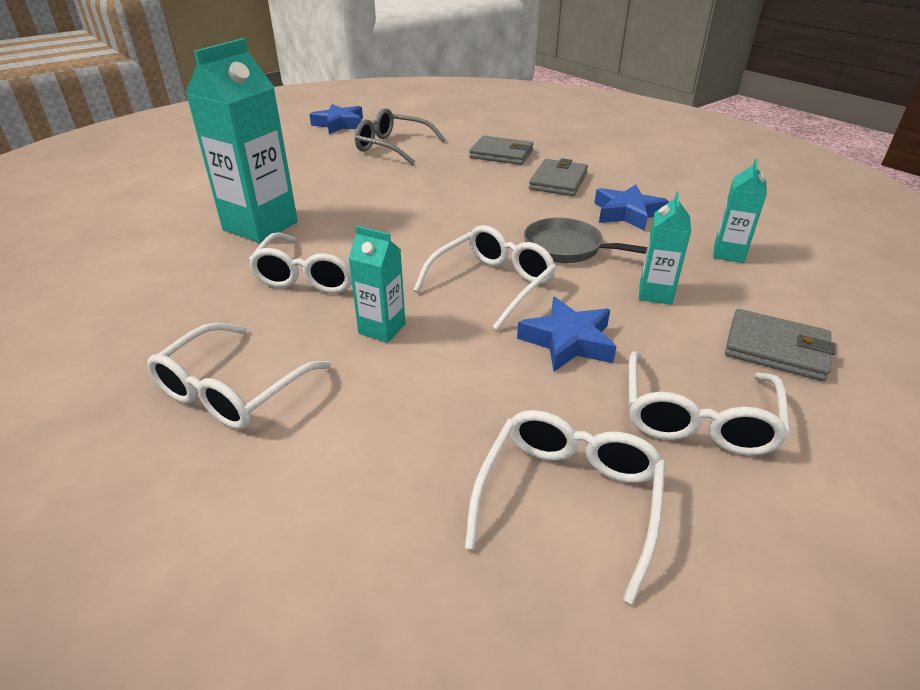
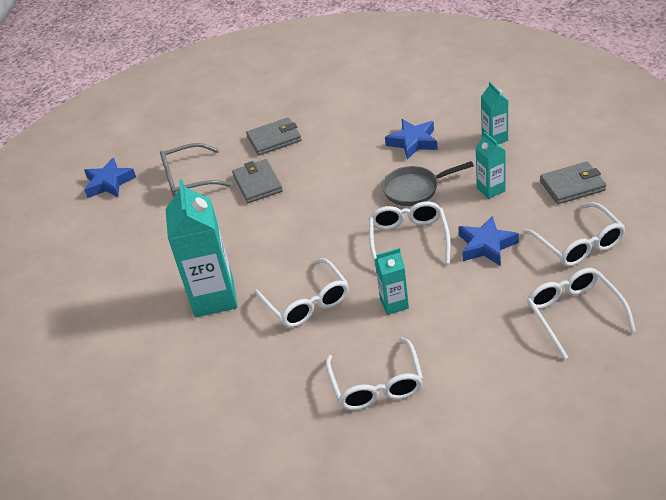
camera: 35 degrees left, 5 degrees up
(558, 181) = (342, 141): grey wallet -> grey wallet (257, 184)

